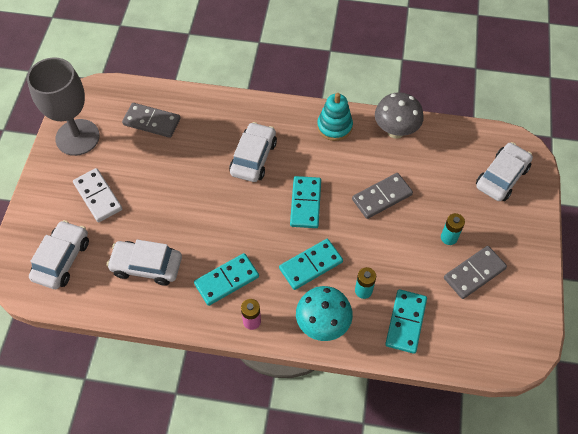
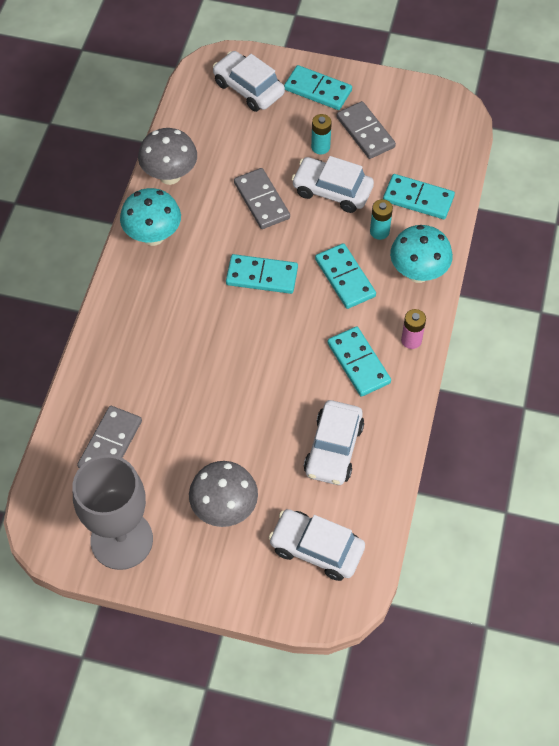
camera: 85 degrees left, 0 degrees up
(98, 196) = (224, 509): white domino -> grey mushroom
(253, 158) = (188, 326): white car -> white car (332, 191)
(334, 126) = (153, 236): turquoise stacking toy -> turquoise mushroom
(514, 231) = (317, 90): none -> turquoise domino

